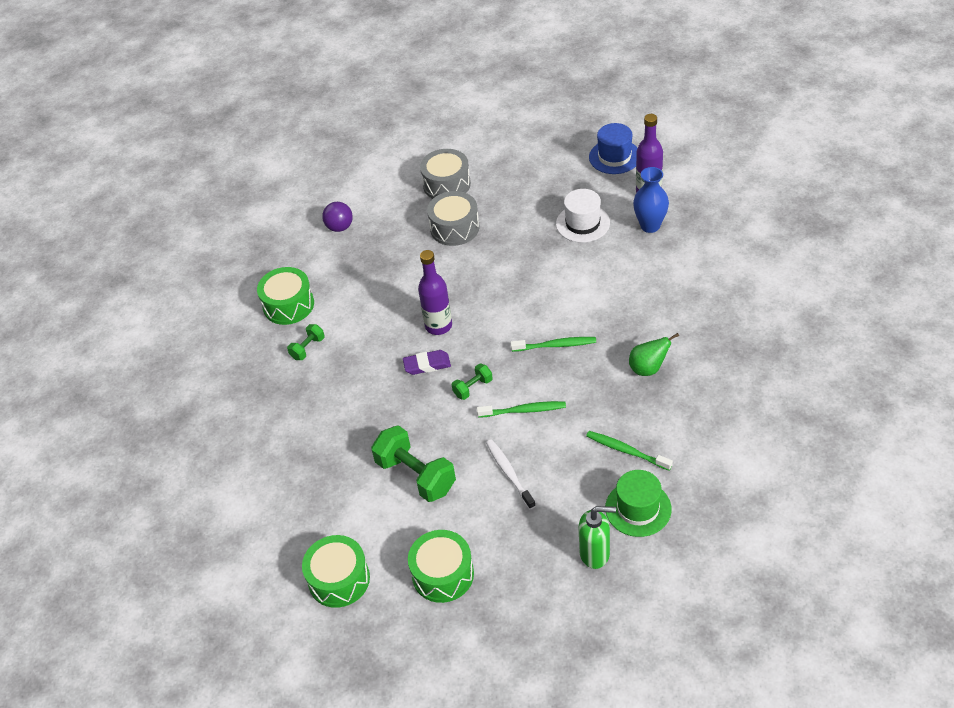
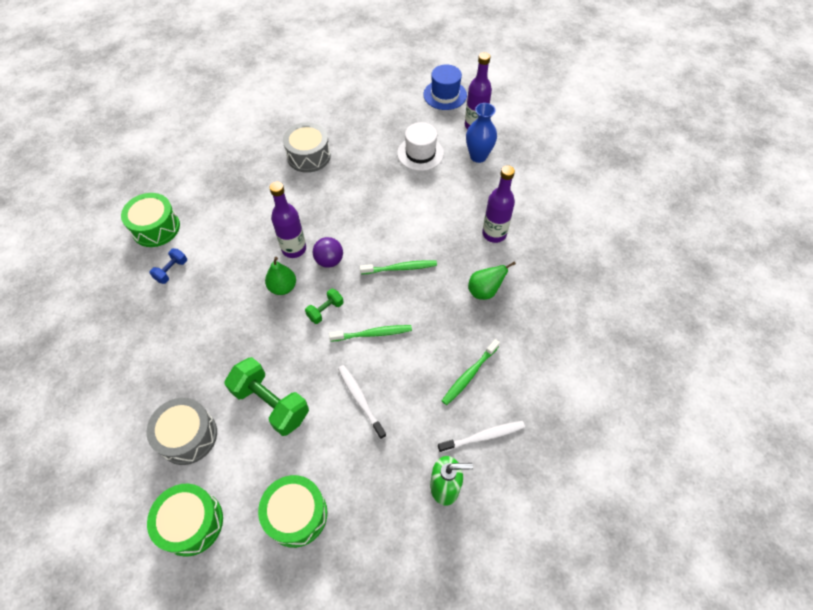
camera: 10 degrees left, 10 degrees up
(308, 348) = (172, 271): green dumbbell -> blue dumbbell
(340, 227) = (206, 154): purple ball -> purple ball (329, 261)
(427, 365) = (283, 287): purple eraser -> green pear
(446, 184) = (302, 116): grey drum -> grey drum (188, 436)
(626, 451) = (469, 375): green toothbrush -> green toothbrush turned 75 degrees counterclockwise
(638, 508) = (483, 436): green hat -> white toothbrush
(663, 309) = (494, 234): none -> purple bottle

